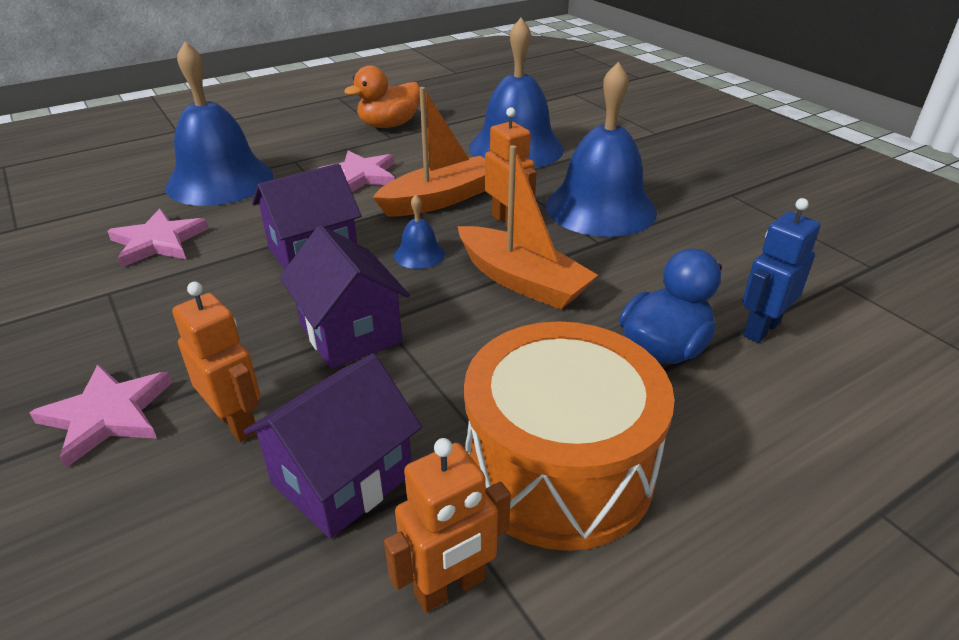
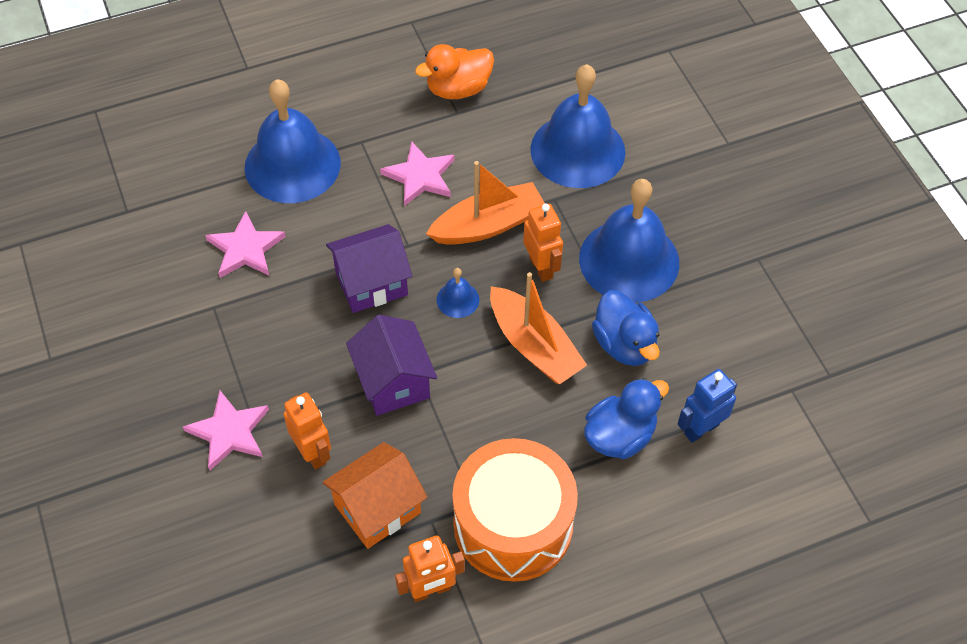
camera: 10 degrees right, 20 degrees up
(342, 479) = (377, 508): purple house -> orange house
(628, 268) = (624, 344): none -> blue duck

